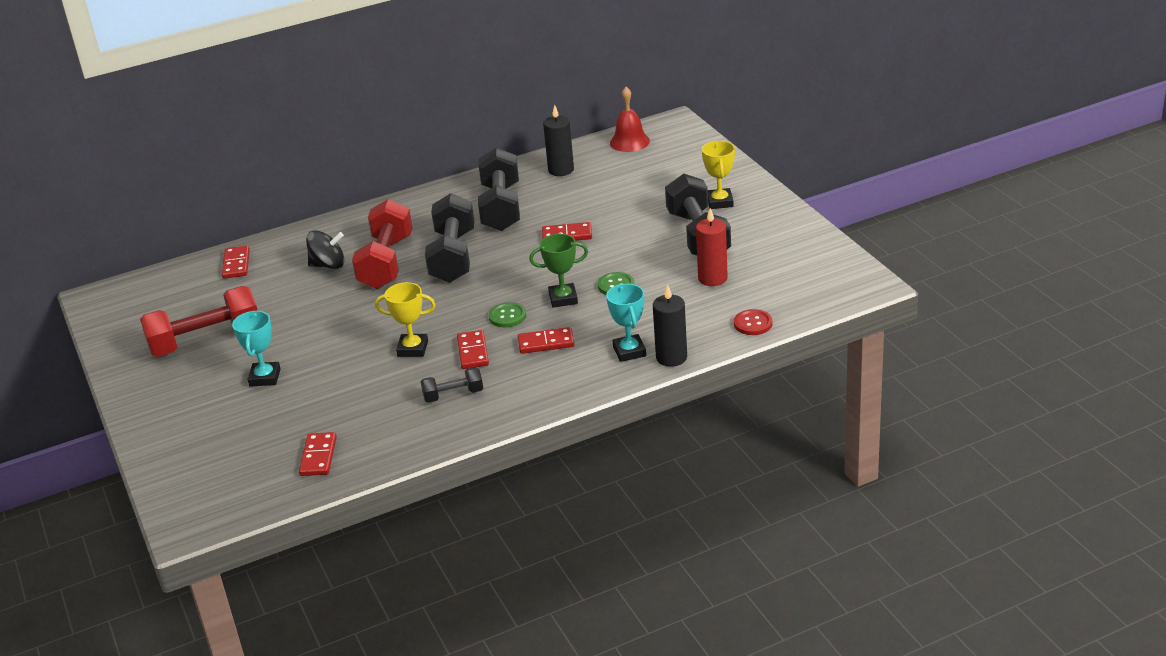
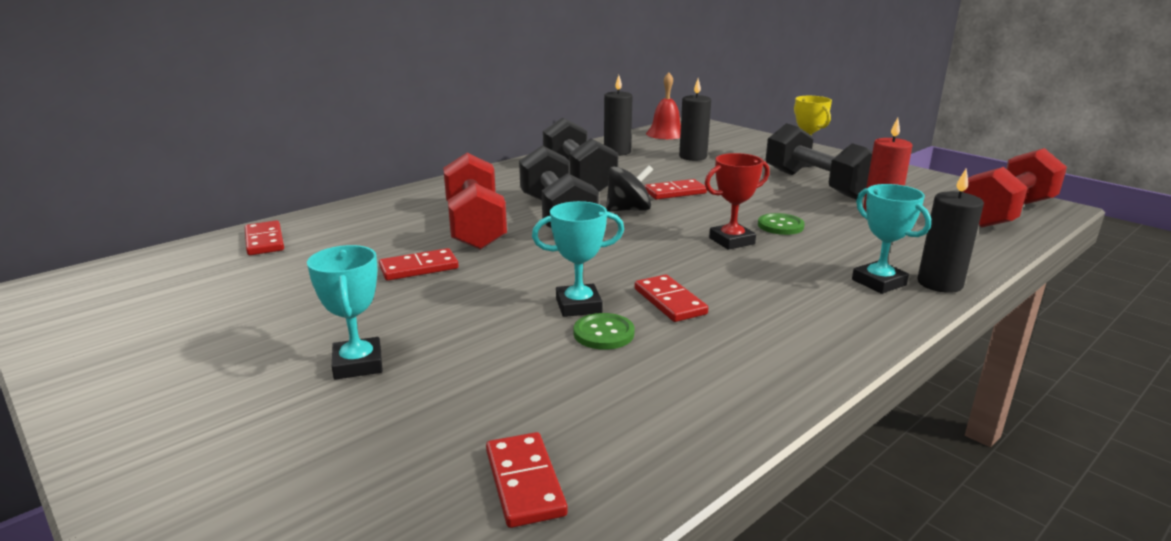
camera: 20 degrees left, 10 degrees down
(206, 340) = (236, 325): red dumbbell -> red dumbbell (1006, 213)
(328, 265) = (397, 233): black spinning top -> black spinning top (628, 210)
(413, 349) = (578, 306): yellow trophy -> turquoise trophy
(453, 395) = (691, 355): black dumbbell -> none
(507, 316) = (679, 262): green button -> green button (603, 333)
(546, 343) = (760, 283): red domino -> red domino (419, 268)
(563, 299) = (731, 241): green trophy -> red trophy
(624, 184) = (693, 157): none -> black candle
(753, 323) = (984, 245): red button -> none

